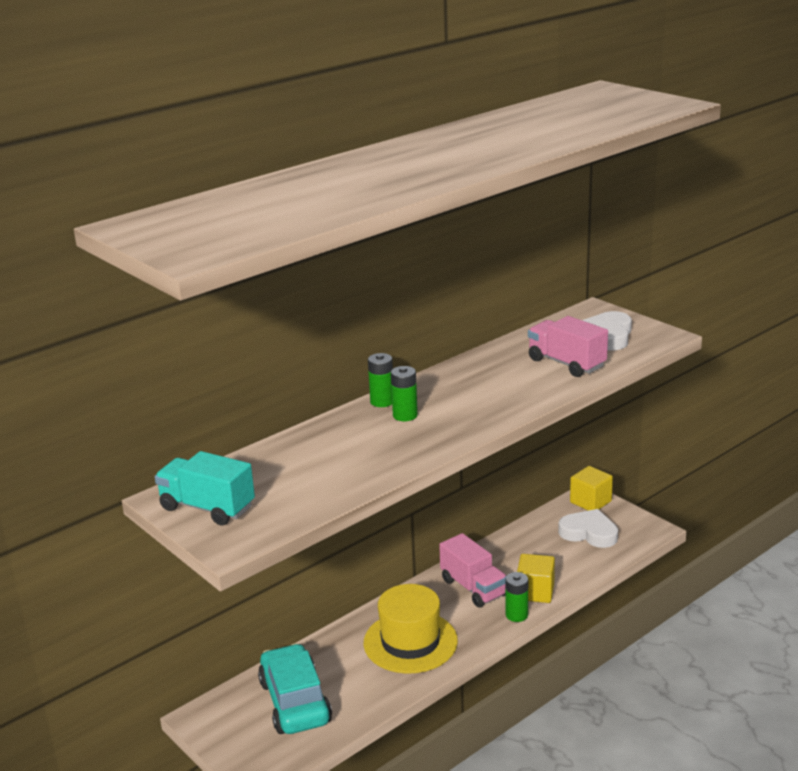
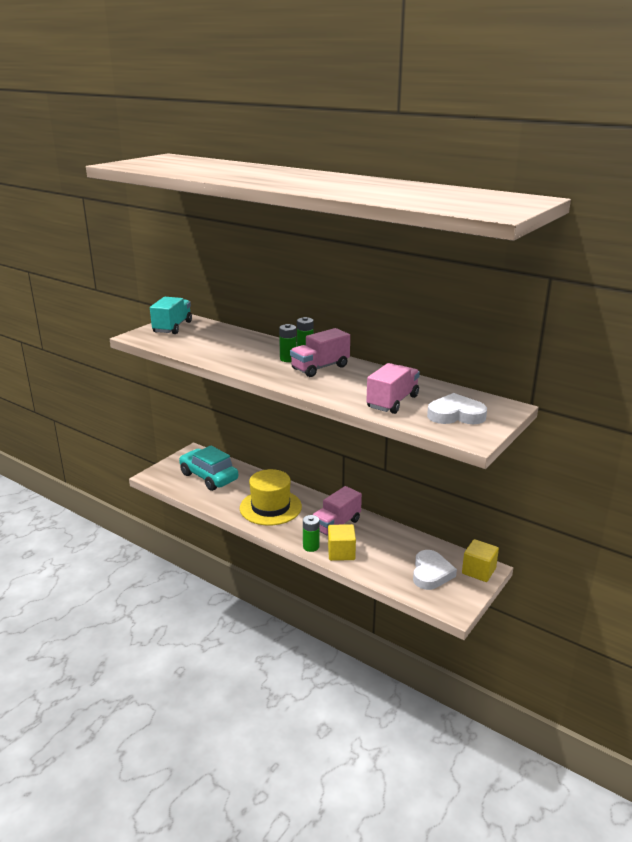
camera: 75 degrees right, 0 degrees up
(295, 702) = (209, 477): turquoise car -> turquoise car turned 105 degrees counterclockwise
(446, 396) = (320, 368): none -> pink truck

